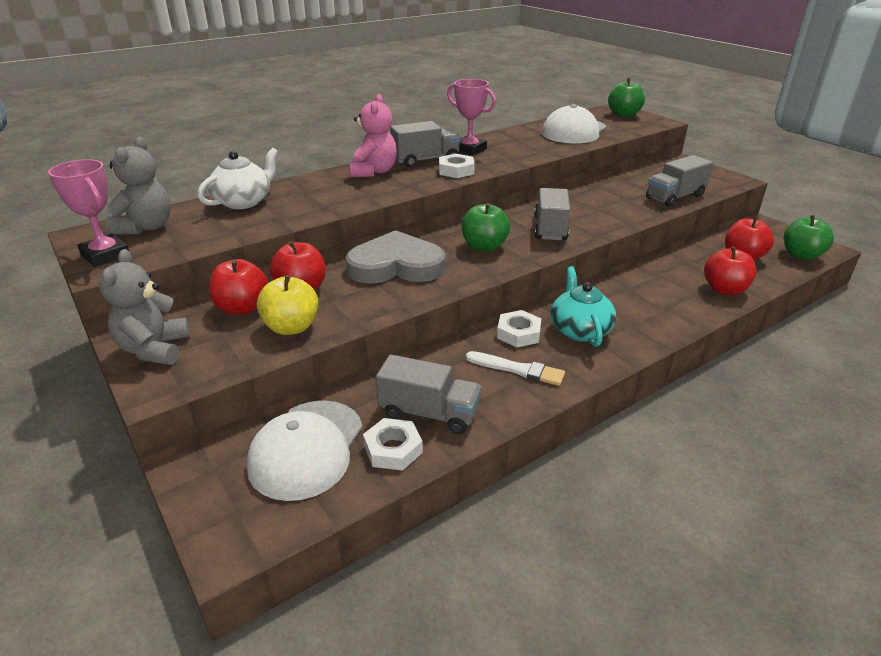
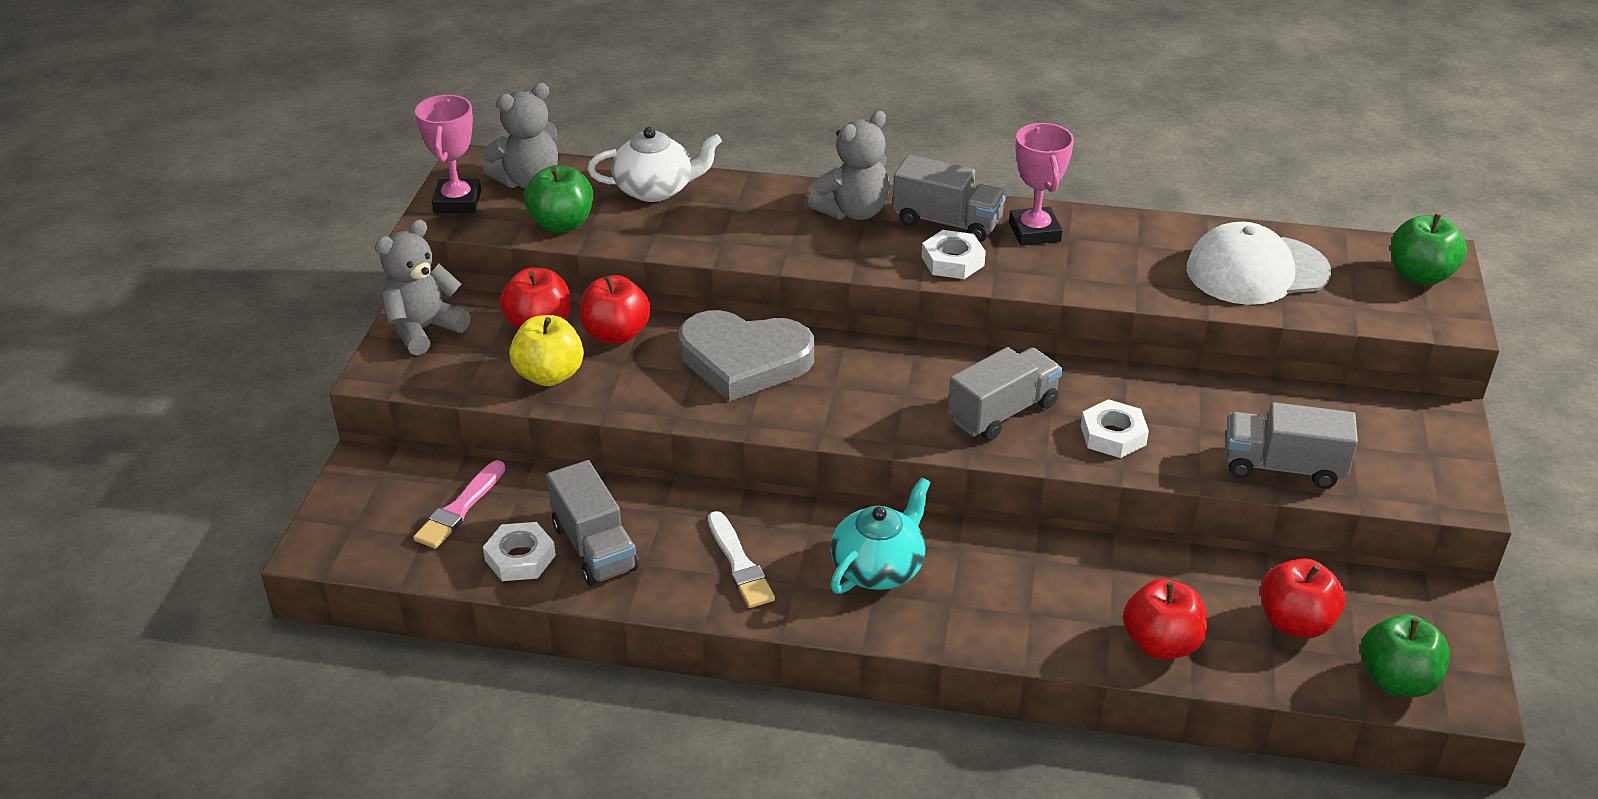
camera: 45 degrees right, 5 degrees up
(307, 449) = (460, 508): white cap -> pink brush
(373, 172) = (853, 211): pink teddy bear -> grey teddy bear
(396, 266) = (744, 360): grey heart -> grey heart turned 150 degrees clockwise
(484, 247) = (877, 391): green apple -> green apple (562, 224)
(518, 333) = (807, 526): white nut -> white nut (1113, 435)

